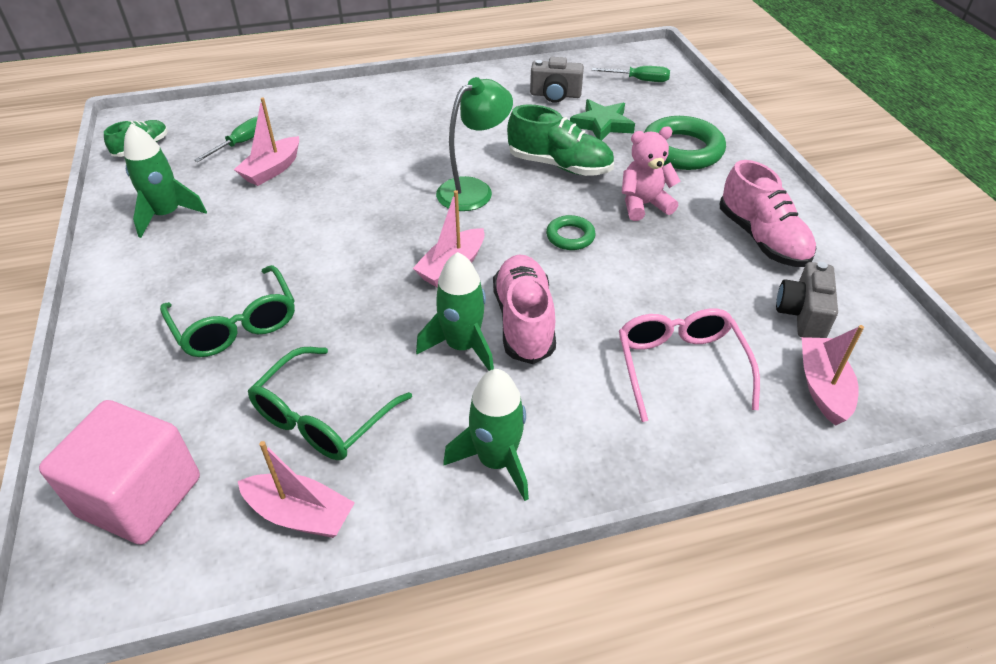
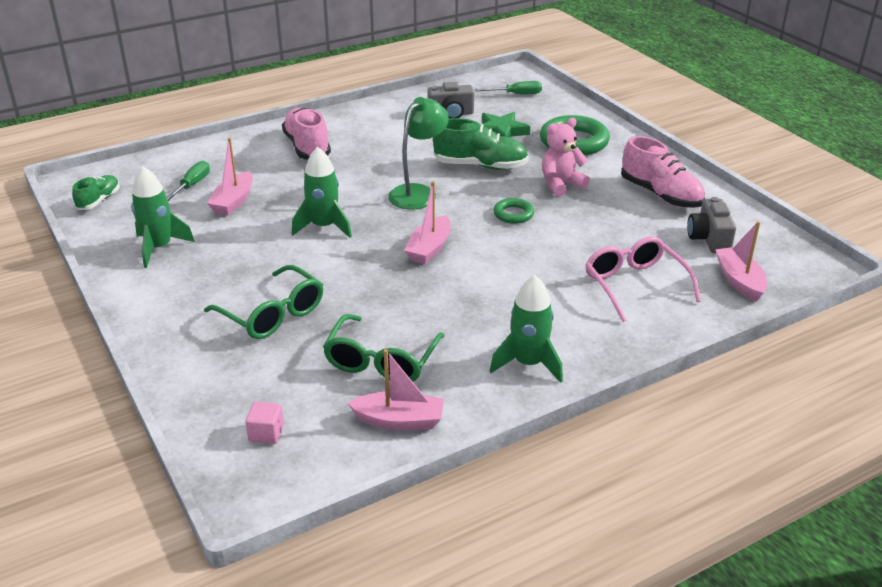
camera: 15 degrees left, 10 degrees down
(140, 496) = (266, 433): pink cube -> pink cube, size x0.41
(462, 346) = (465, 299): green rocket -> green rocket (324, 227)
(524, 321) = (505, 275): pink shoe -> pink shoe (307, 147)

